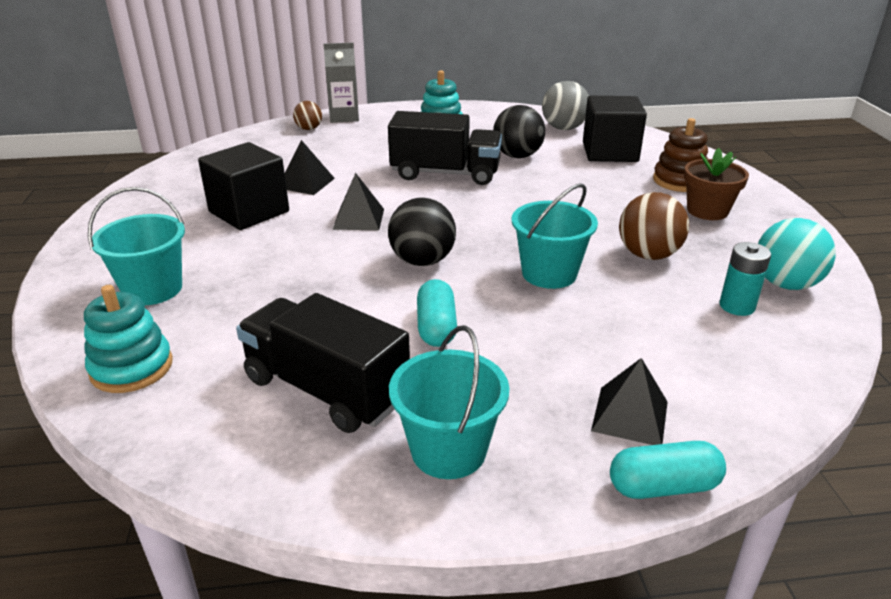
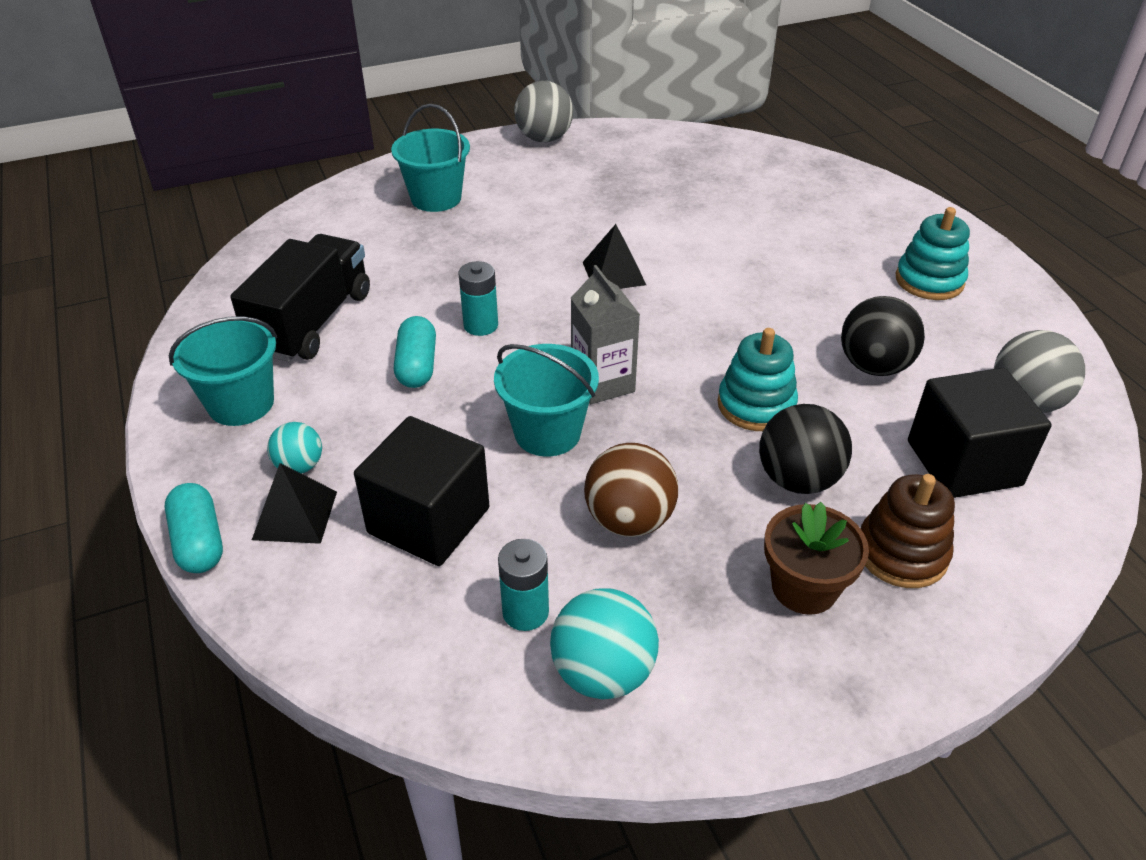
camera: 75 degrees right, 10 degrees up
(108, 219) = (544, 139): none -> grey ball
(131, 367) = (327, 224): turquoise stacking toy -> turquoise stacking toy (756, 405)
(249, 212) = (595, 204): black cube -> black cube (429, 520)
(306, 183) = (680, 220): black pyramid -> none
(309, 129) = (830, 184): brown ball -> none
(344, 117) = (890, 199): grey carton -> grey carton (602, 383)
(393, 287) = (481, 325): none -> turquoise battery
(422, 261) = (539, 334): black ball -> black ball (797, 479)
(436, 327) = (417, 366): turquoise capsule -> turquoise capsule turned 75 degrees counterclockwise
(445, 173) = (770, 312): black truck -> none
(562, 410) = (299, 466): none -> turquoise ball

